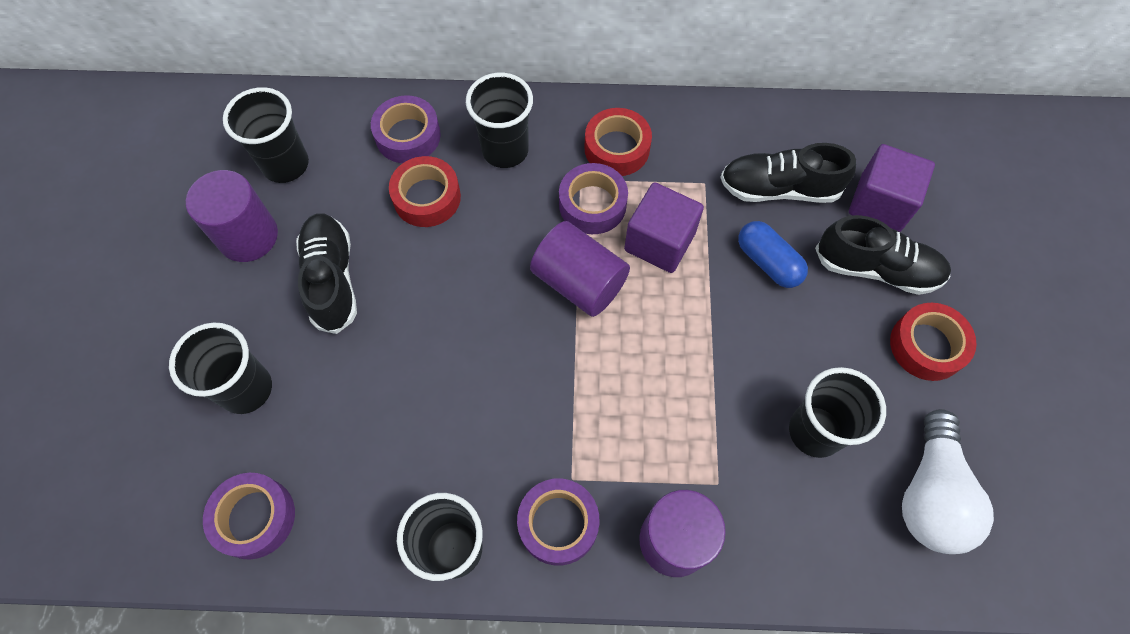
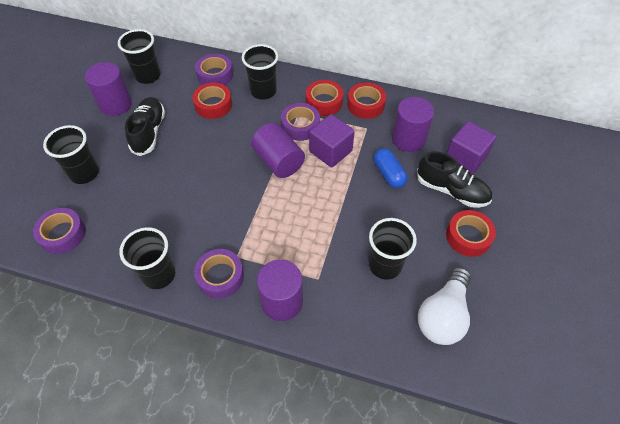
camera: 15 degrees right, 10 degrees down
(688, 138) = (365, 105): none -> red tape
(779, 188) = (408, 139): black shoe -> purple cylinder

